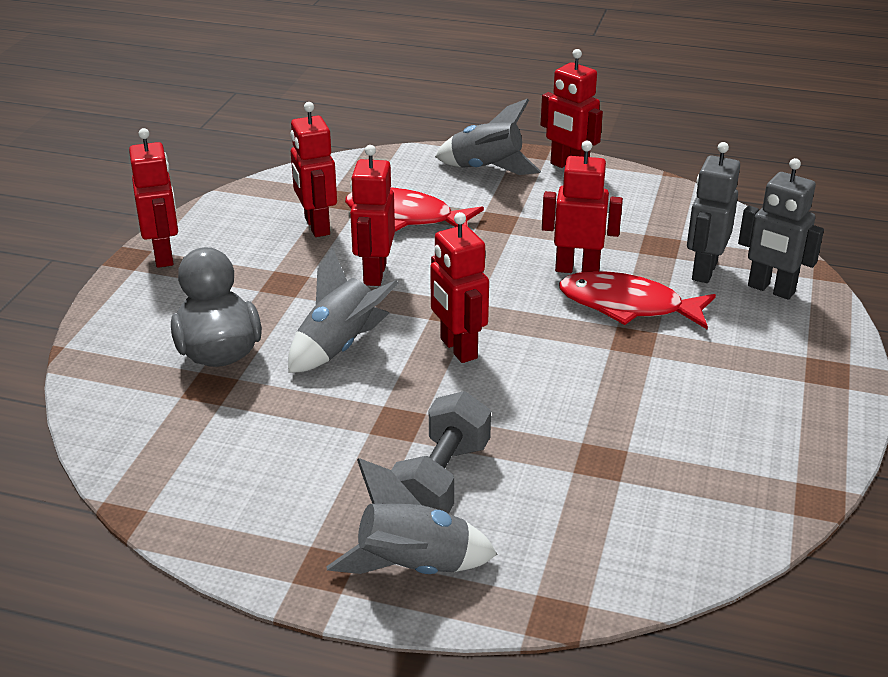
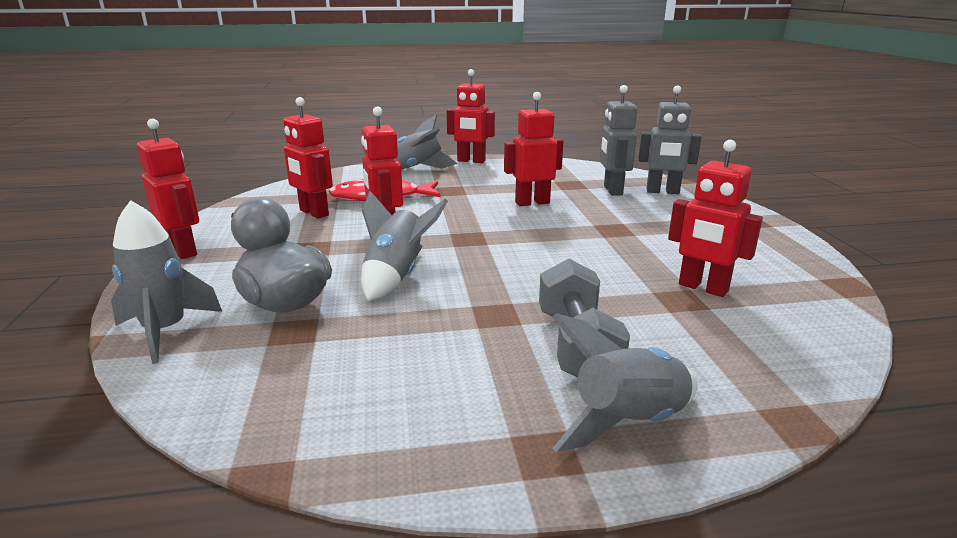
camera: 25 degrees left, 10 degrees down
(109, 358) = (165, 331): none -> grey rocket
(458, 349) = (495, 258): red robot -> red robot (702, 288)
(627, 306) = (587, 214): red fish -> none

